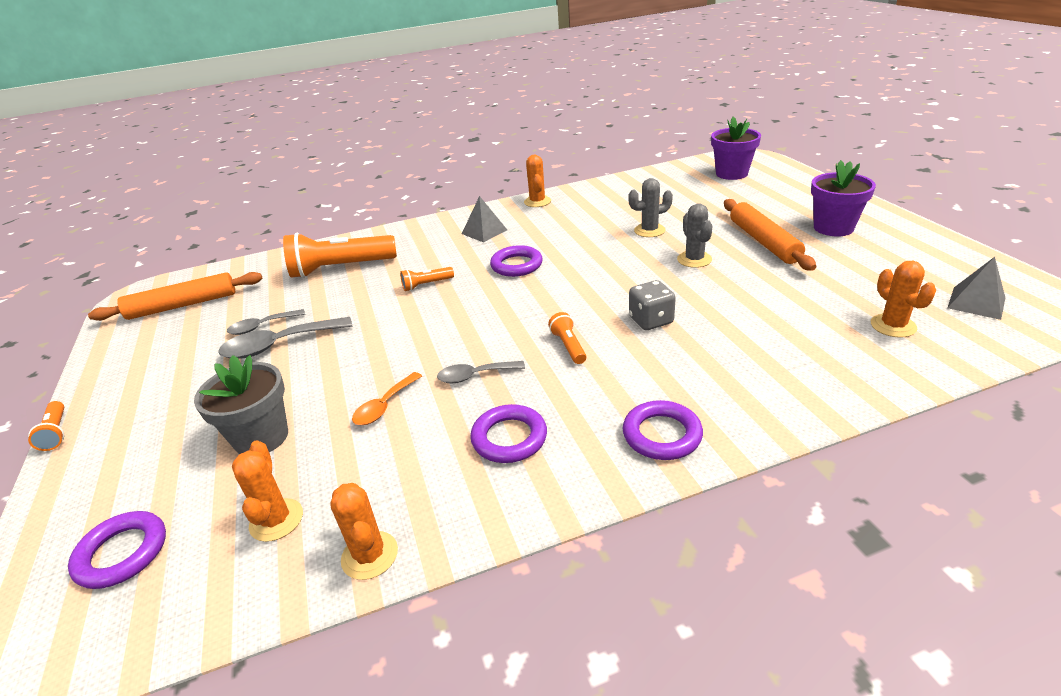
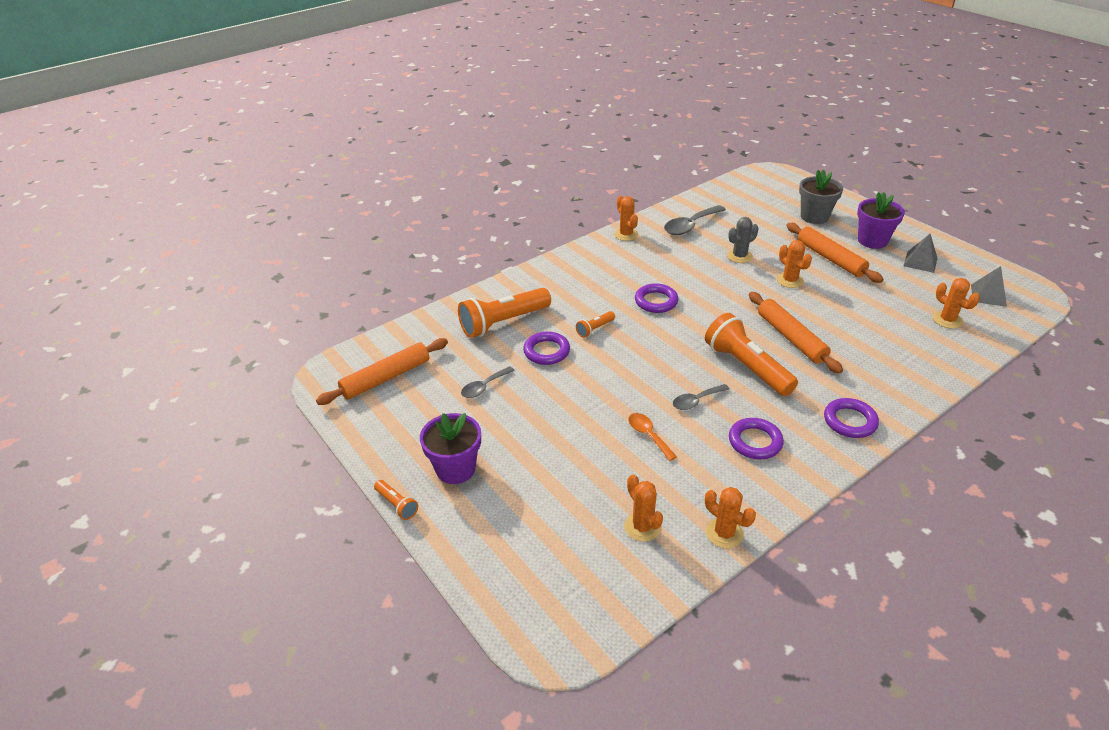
camera: 20 degrees left, 5 degrees up
(122, 553) = (553, 571): purple ring -> purple ring (546, 351)
(261, 438) = (576, 475): grey flower pot -> grey flower pot (814, 217)
(279, 345) = (516, 401): grey spoon -> grey spoon (690, 226)
(384, 406) = (648, 435): orange spoon -> orange spoon turned 135 degrees clockwise
(484, 232) = (603, 271): grey pyramid -> grey pyramid (920, 262)
(568, 346) = (747, 367): orange flashlight -> orange flashlight, size x2.17
(651, 320) = (791, 337): grey dice -> orange rolling pin
(694, 259) = (790, 280): grey cactus -> orange cactus
(731, 174) = (769, 192): purple flower pot -> purple flower pot (456, 469)

